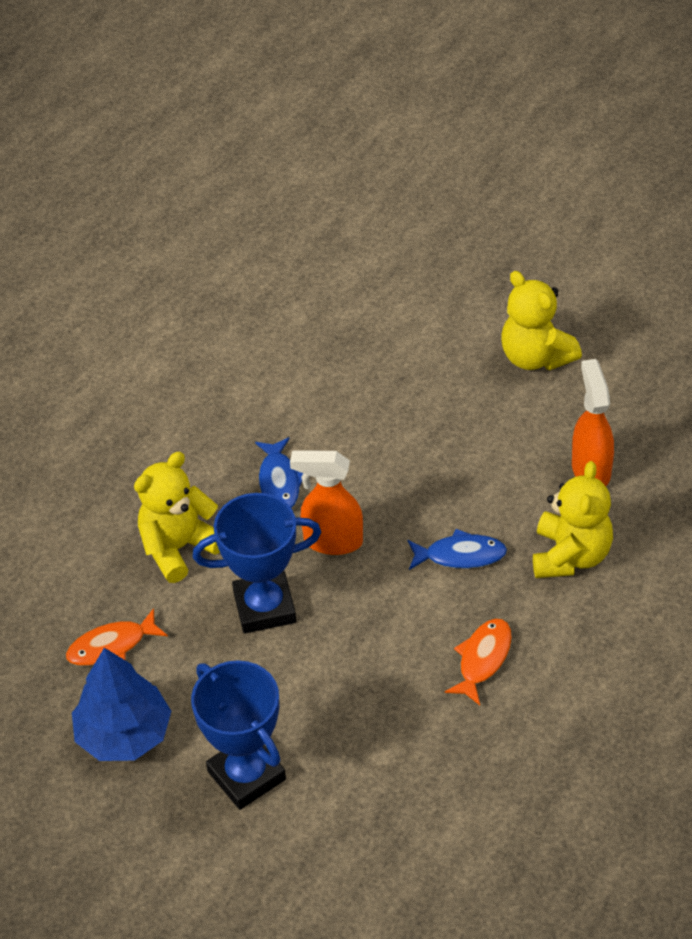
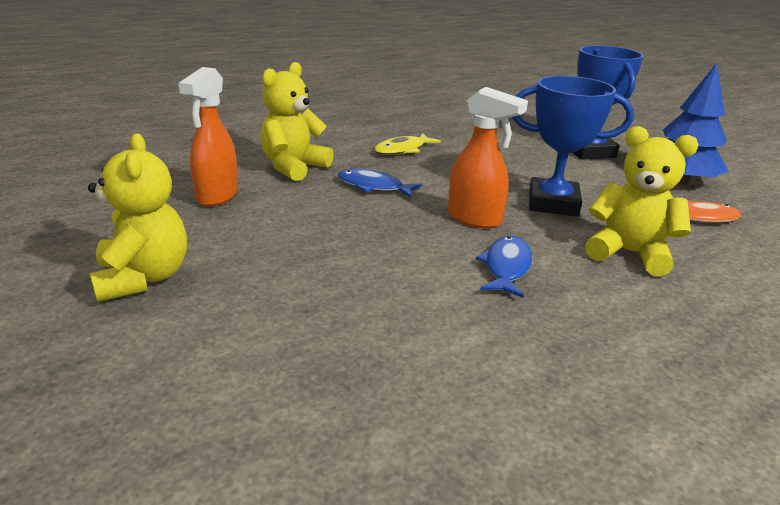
camera: 160 degrees left, 20 degrees down
(178, 548) = (629, 253): yellow teddy bear -> yellow teddy bear turned 135 degrees counterclockwise
(482, 659) = (403, 150): orange fish -> yellow fish

